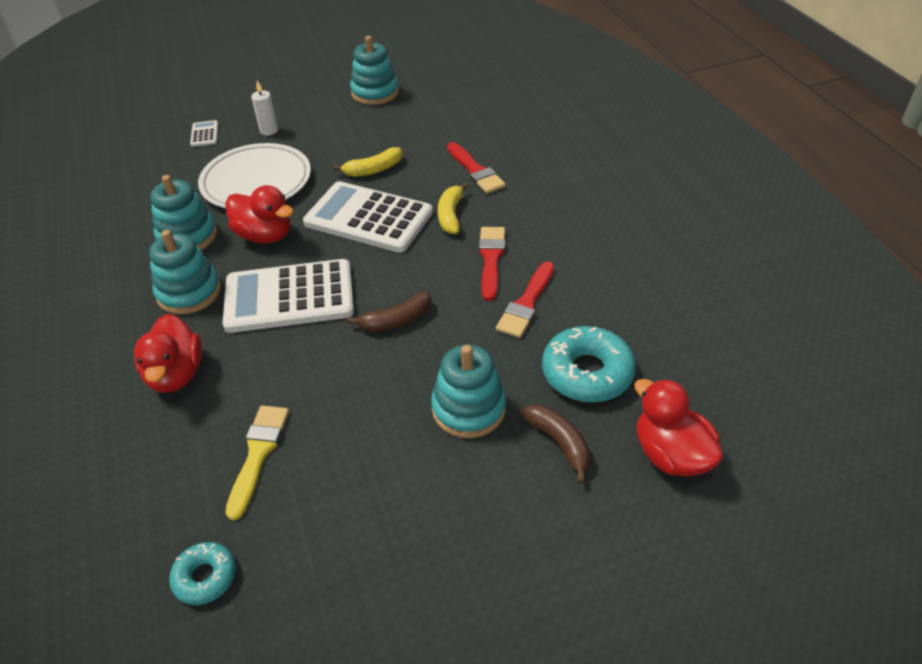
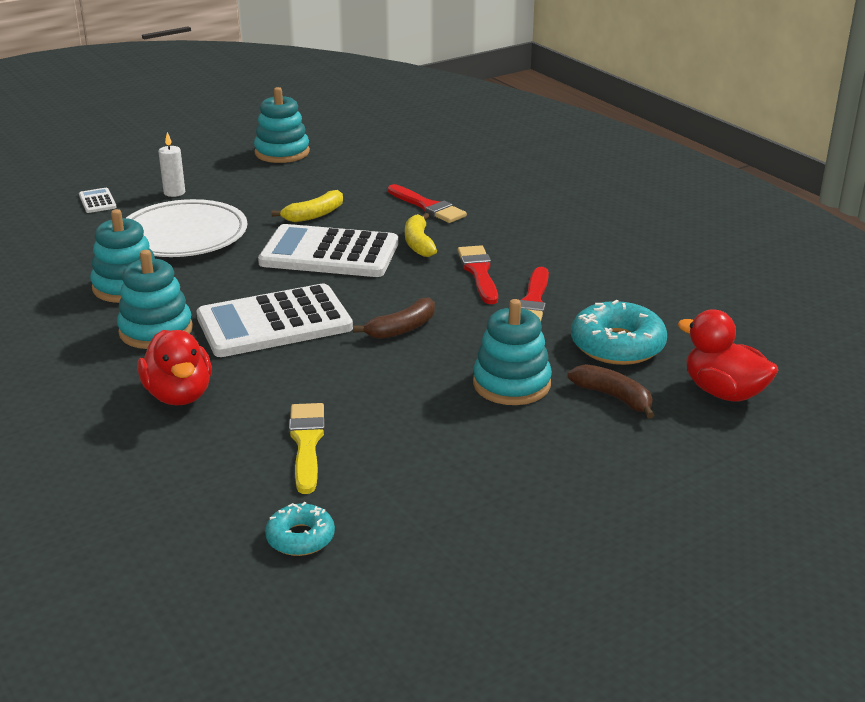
camera: 15 degrees left, 15 degrees down
(265, 235) = (218, 277): red duck -> none

